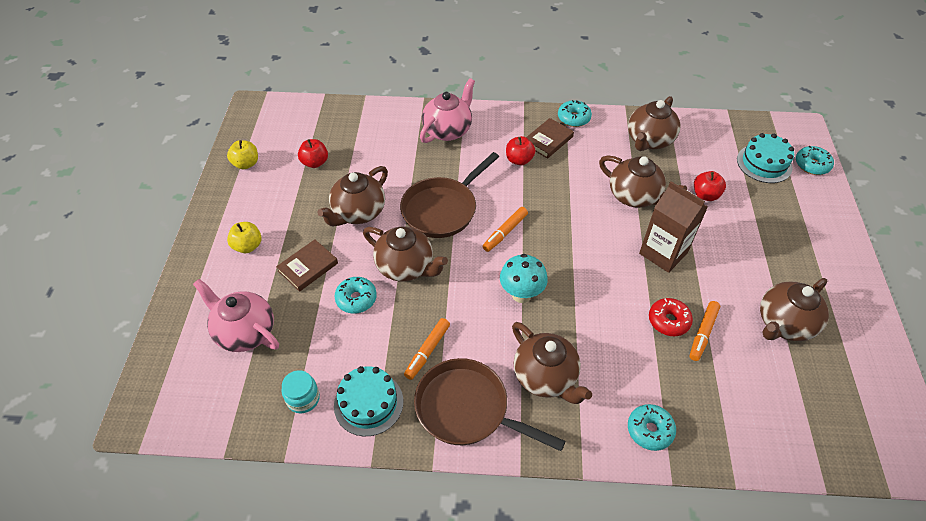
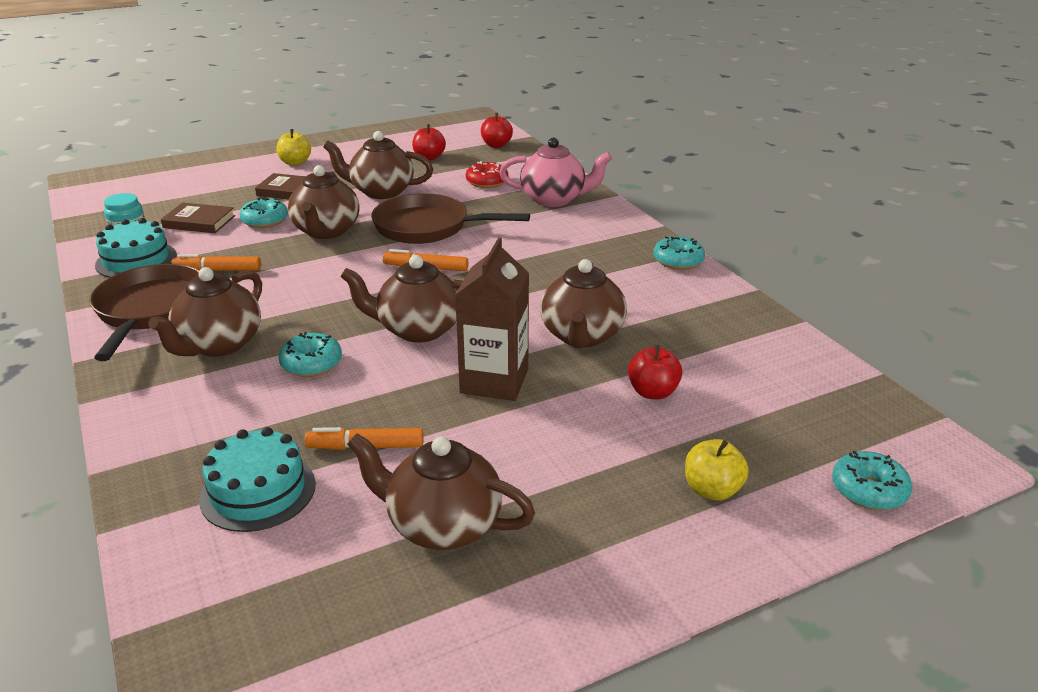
camera: 60 degrees right, 20 degrees down
(245, 332) = (193, 189): pink teapot -> none
(246, 164) = (396, 134): yellow apple -> yellow apple (712, 490)
(519, 160) = (555, 247): red apple -> red apple (496, 145)
(521, 294) = (336, 300): turquoise mushroom -> none
(548, 140) = (613, 255): brown book -> brown book (199, 222)
(649, 140) = (710, 322): brown teapot -> brown teapot (417, 330)
(649, 430) = (169, 437): turquoise donut -> turquoise donut (311, 364)
(668, 321) = (368, 412): red donut -> red donut (487, 182)
(764, 163) = (799, 435): turquoise cake -> turquoise cake (258, 491)

